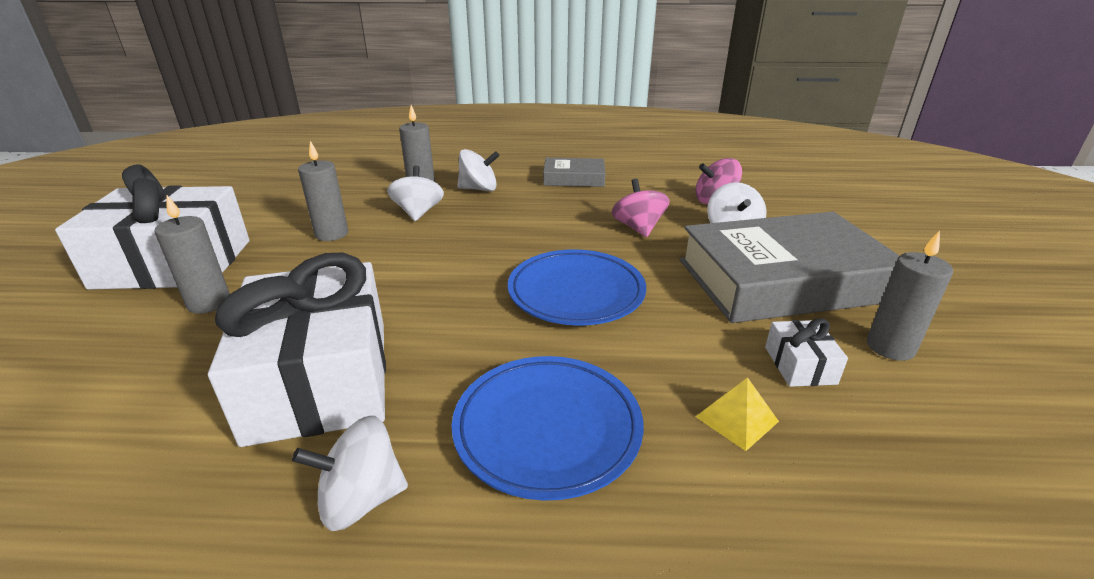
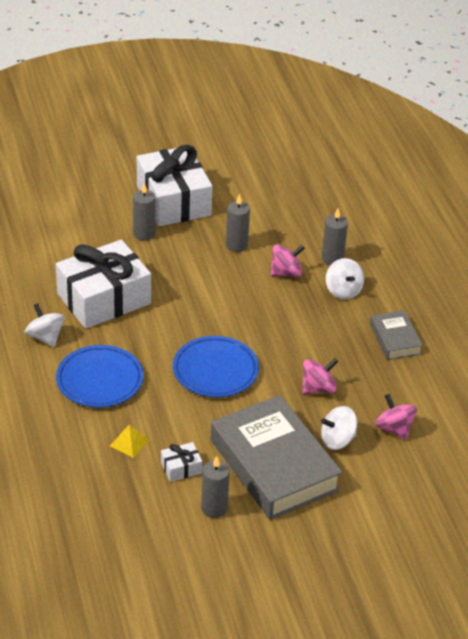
camera: 70 degrees right, 10 degrees up
(418, 213) = (286, 272): white spinning top -> pink spinning top

